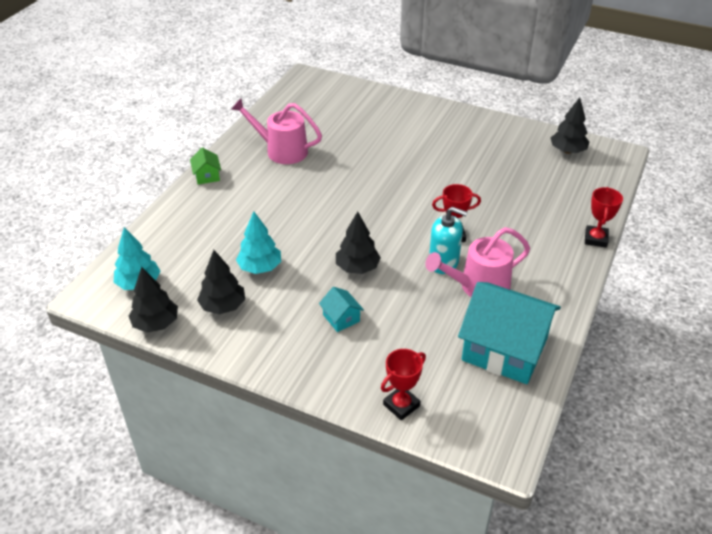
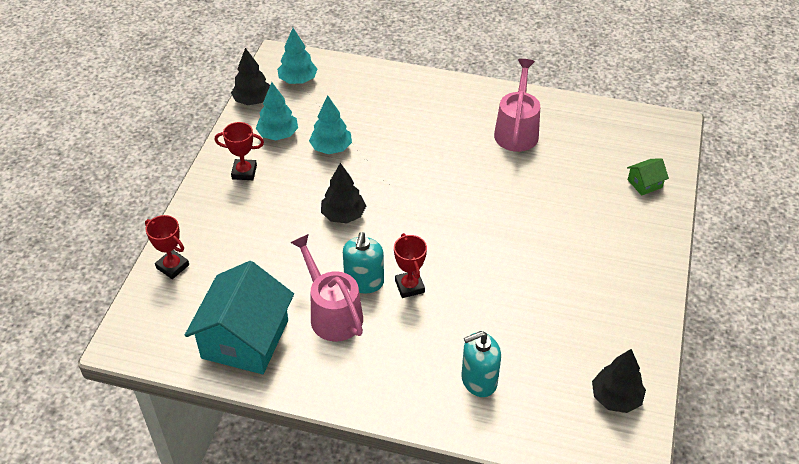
camera: 80 degrees right, 5 degrees up
(207, 176) = (456, 87): green house -> green house (644, 183)
(223, 306) = (278, 135): black tree -> turquoise tree
(341, 318) = (273, 213): turquoise house -> none
(553, 211) = (478, 380): none -> turquoise soap dispenser
(595, 239) = (435, 425): red trophy -> red trophy (244, 172)

